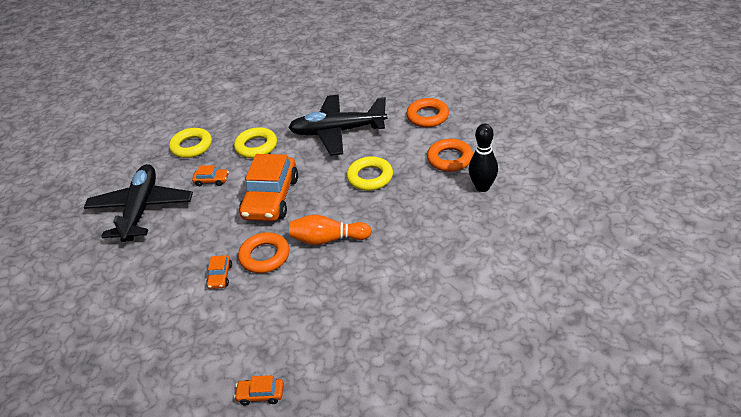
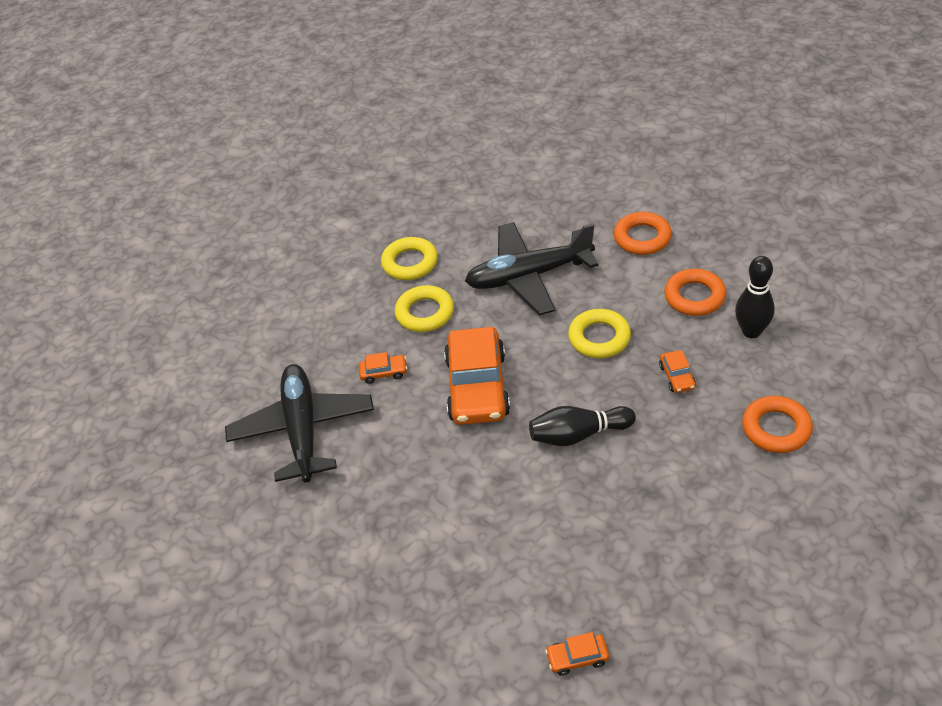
camera: 10 degrees left, 5 degrees up
(191, 146) = (332, 325): yellow ring -> yellow ring (410, 263)
(220, 276) = (456, 508): orange car -> orange car (677, 376)
(264, 256) = (504, 471): orange ring -> orange ring (776, 428)
(328, 239) = (578, 434): orange bowling pin -> black bowling pin

